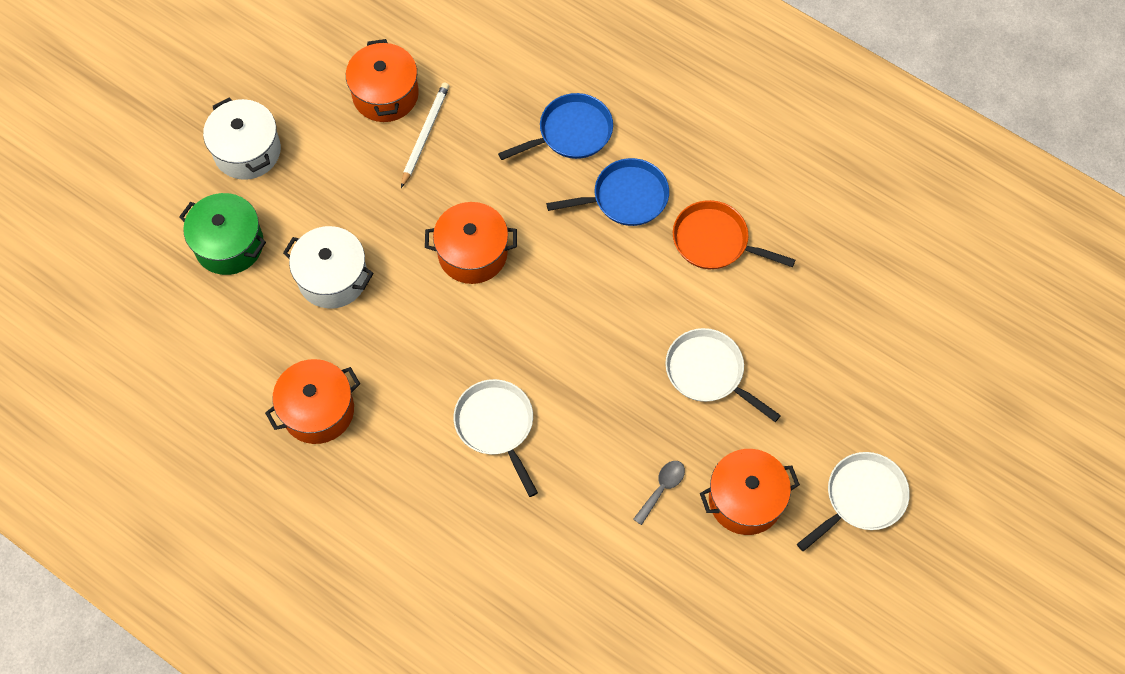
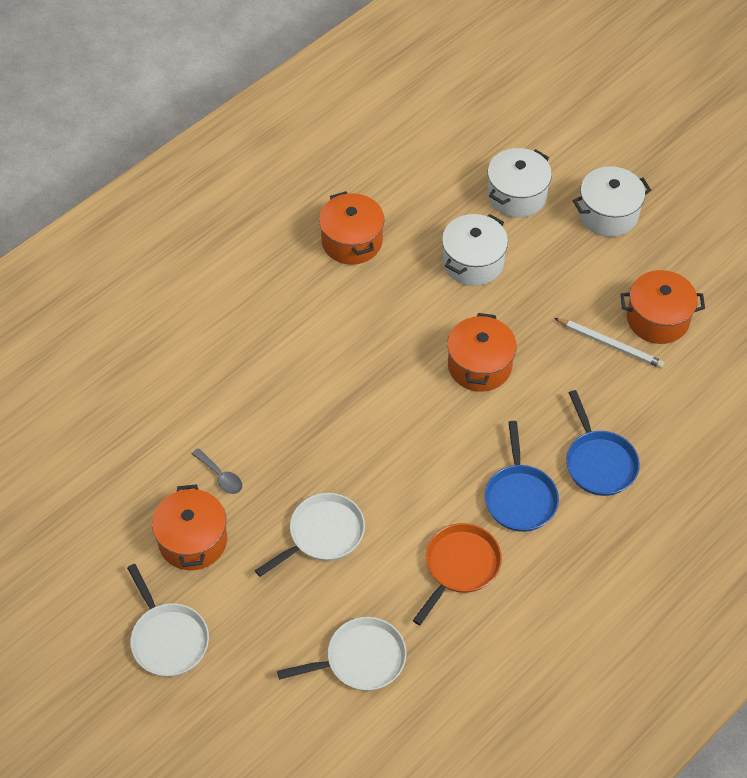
camera: 100 degrees right, 10 degrees down
(229, 245) = (516, 195): green pot -> white pot
(496, 426) = (309, 362): white pan -> white pan (361, 659)

